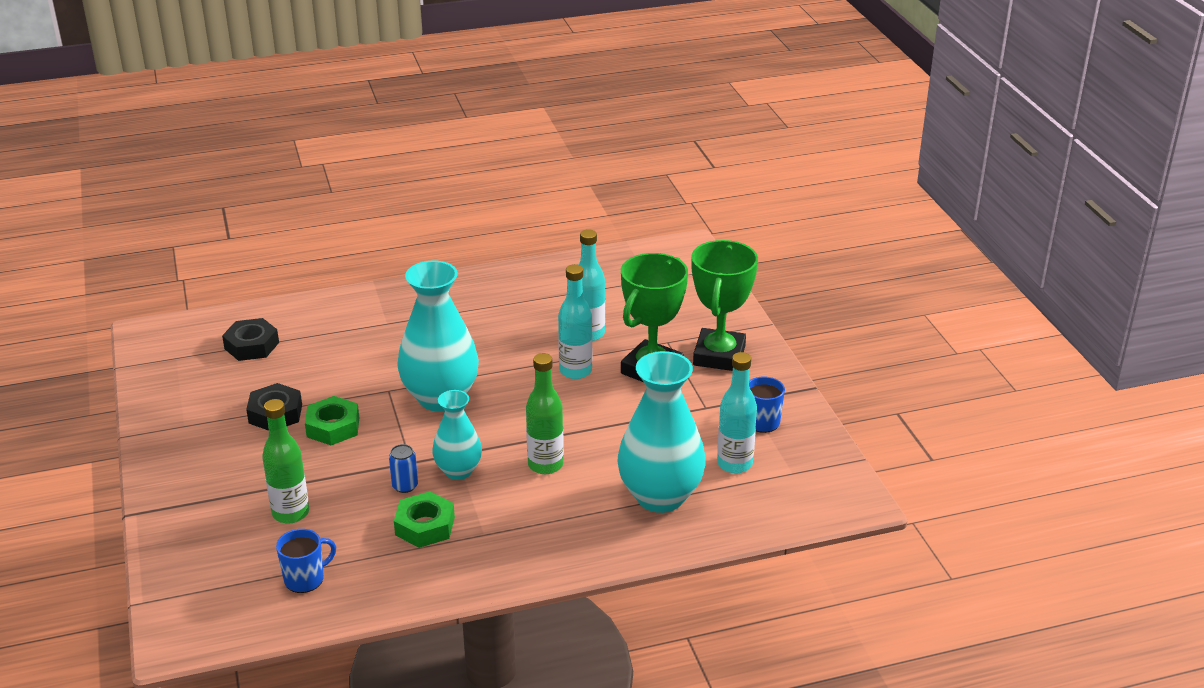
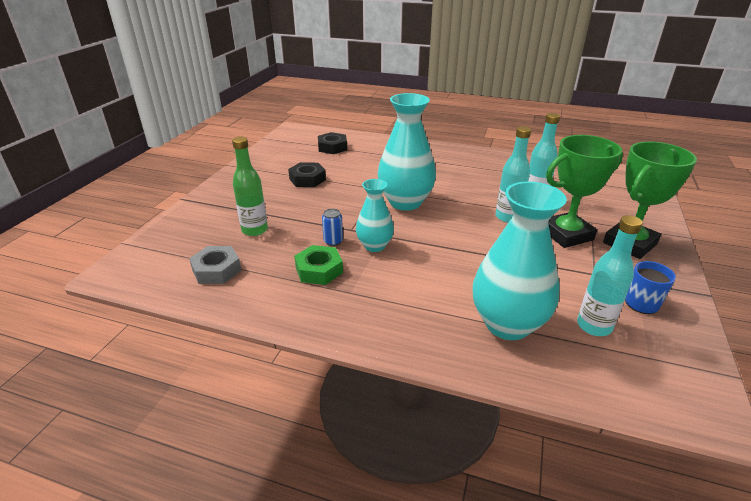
camera: 35 degrees right, 0 degrees up
(305, 579) = (216, 270): blue mug -> grey nut
(333, 427) = (329, 196): green nut -> none
(545, 465) = (436, 265): green bottle -> none

